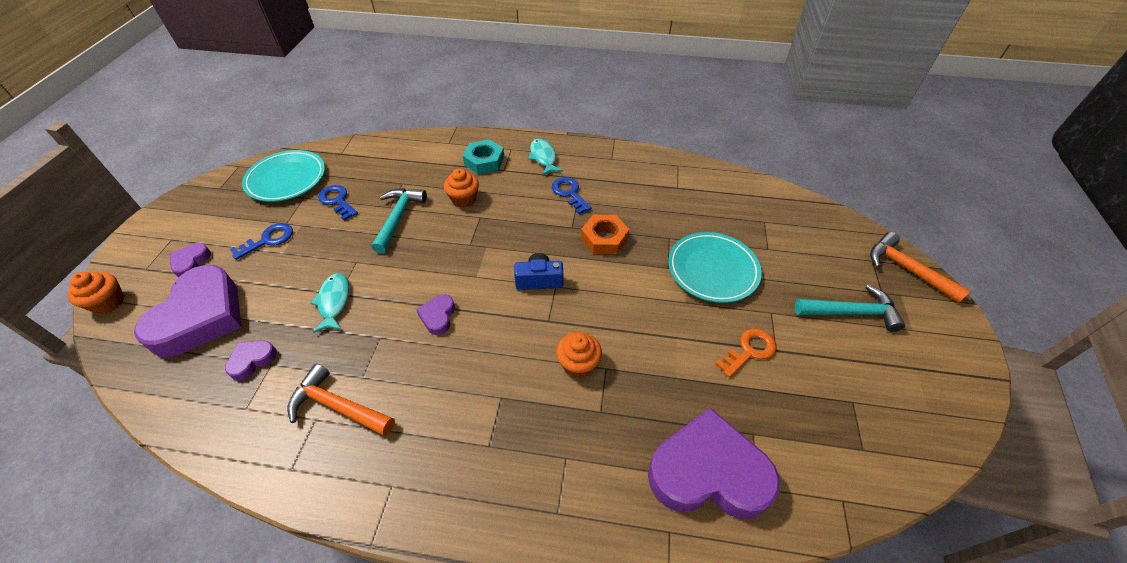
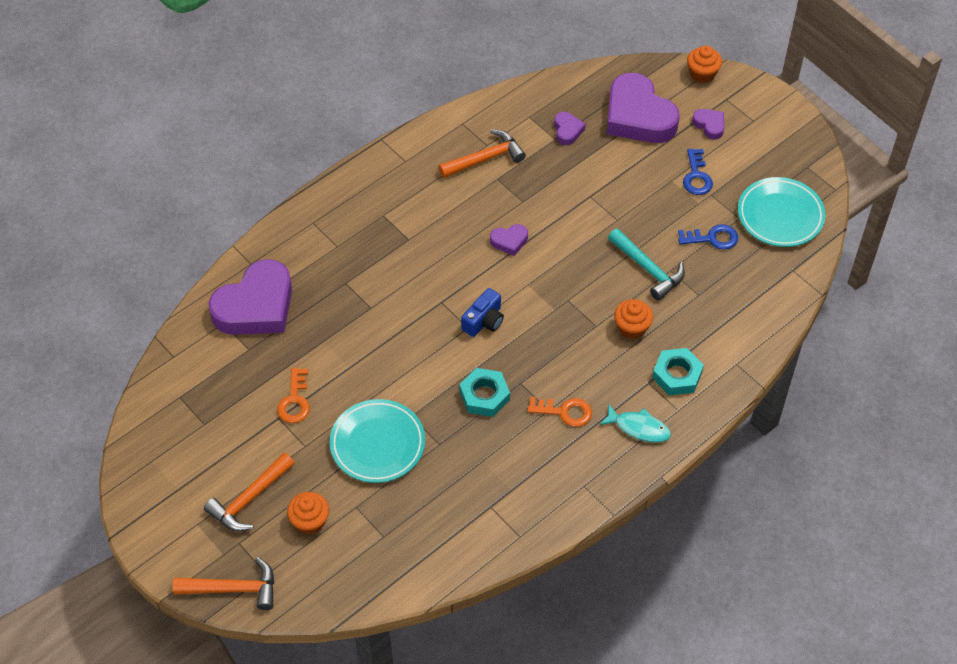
camera: 130 degrees right, 5 degrees up
(334, 302) = (583, 190): turquoise fish -> none
(438, 316) = (509, 241): purple heart -> purple heart turned 120 degrees clockwise
(569, 193) = (565, 412): blue key -> orange key
(578, 364) = (389, 295): orange cupcake -> orange cupcake (310, 521)
(604, 238) = (484, 396): orange nut -> turquoise nut
(851, 312) = (249, 499): turquoise hammer -> orange hammer

